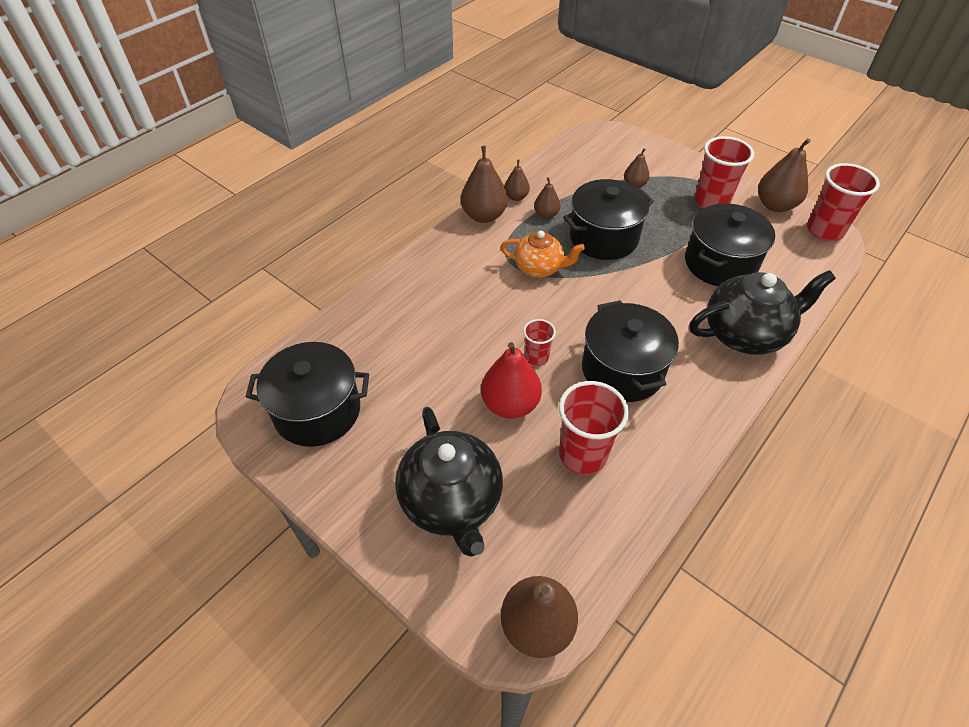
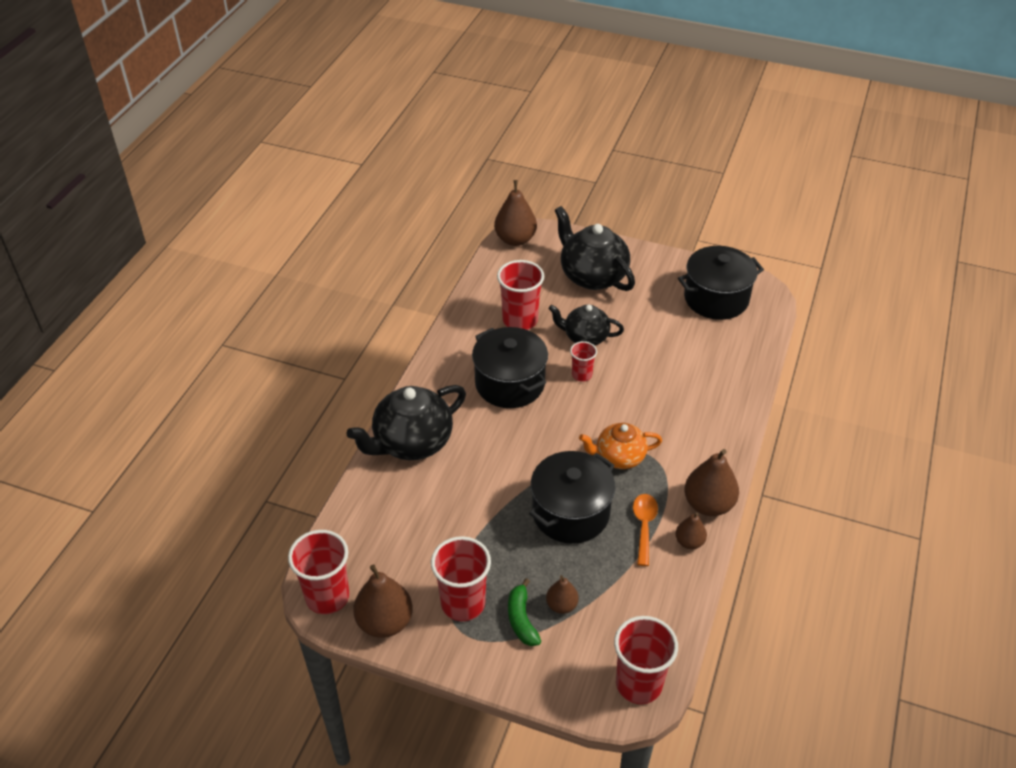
camera: 160 degrees right, 5 degrees down
(510, 404) = (585, 337): red pear -> black teapot
(546, 214) = (644, 526): brown pear -> orange spoon
(597, 139) = (638, 684): none -> red cup
(667, 184) = (521, 619): none -> green banana
(720, 263) = (442, 514): black pot -> none

